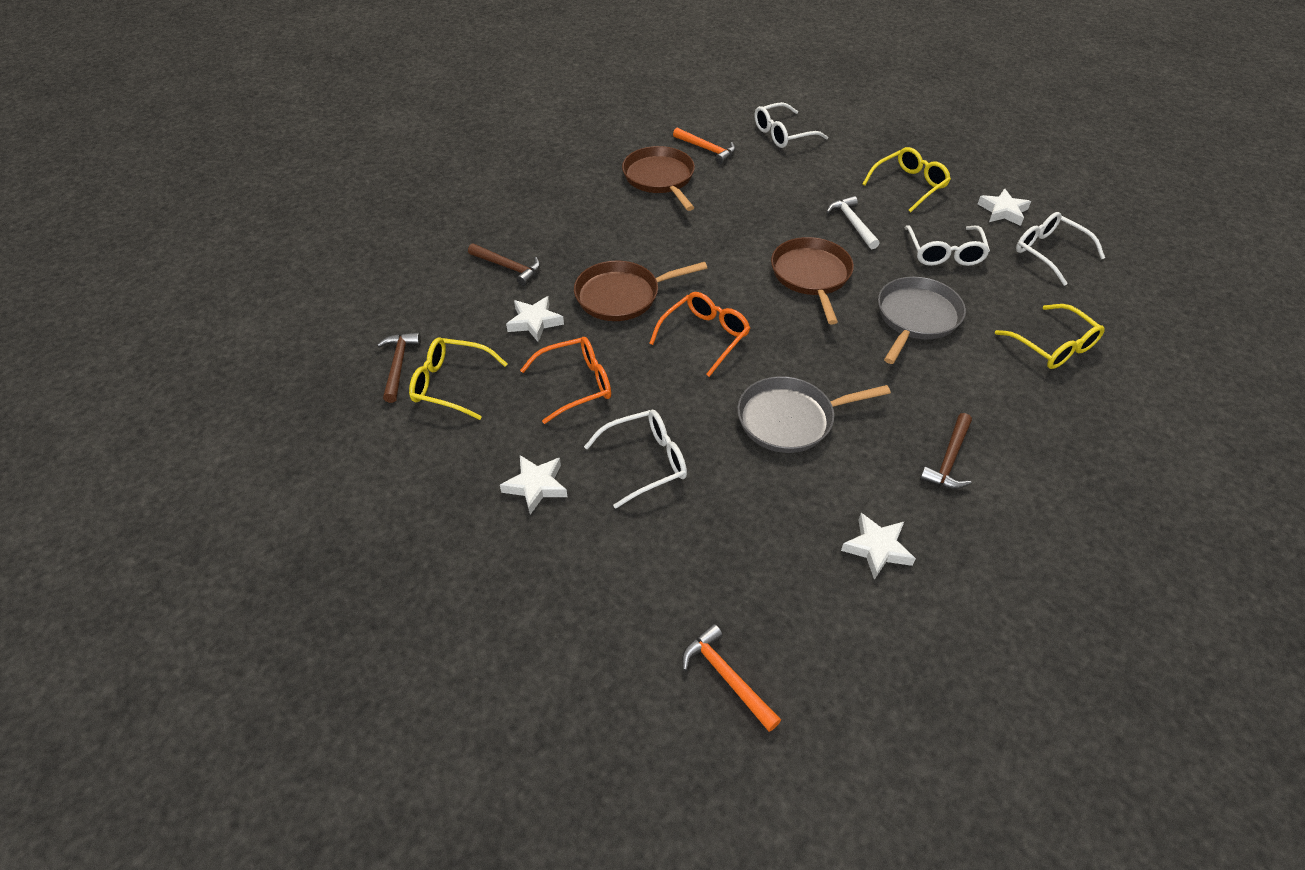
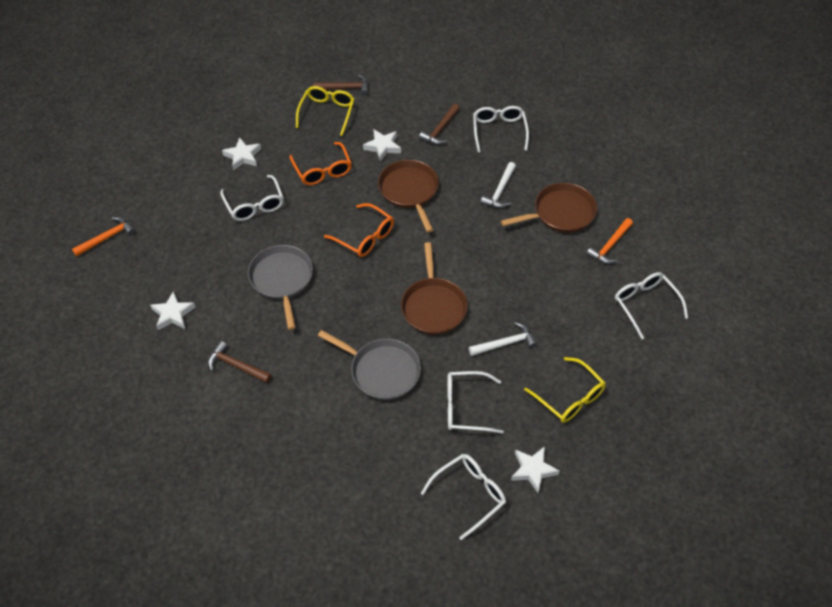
camera: 90 degrees right, 5 degrees up
(520, 218) = (499, 131): none -> white glasses
(624, 220) = (500, 191): none -> white hammer
(811, 276) = (433, 306): brown pan -> brown pan turned 90 degrees clockwise
(1053, 346) = (345, 463): yellow glasses -> none

